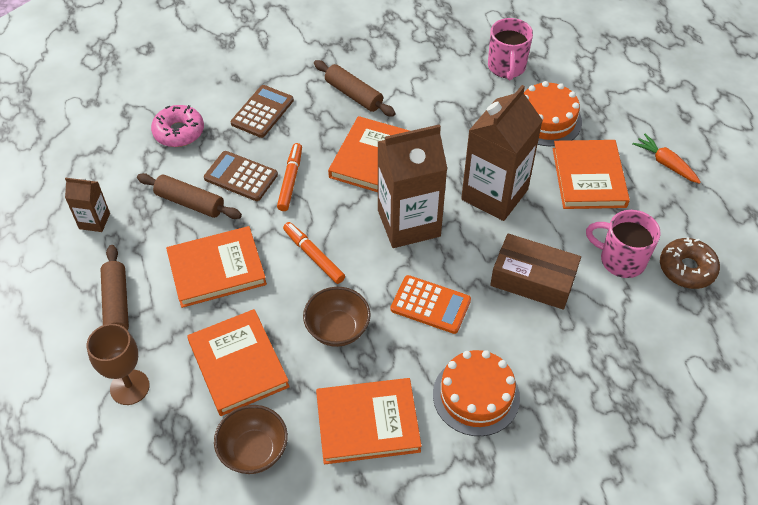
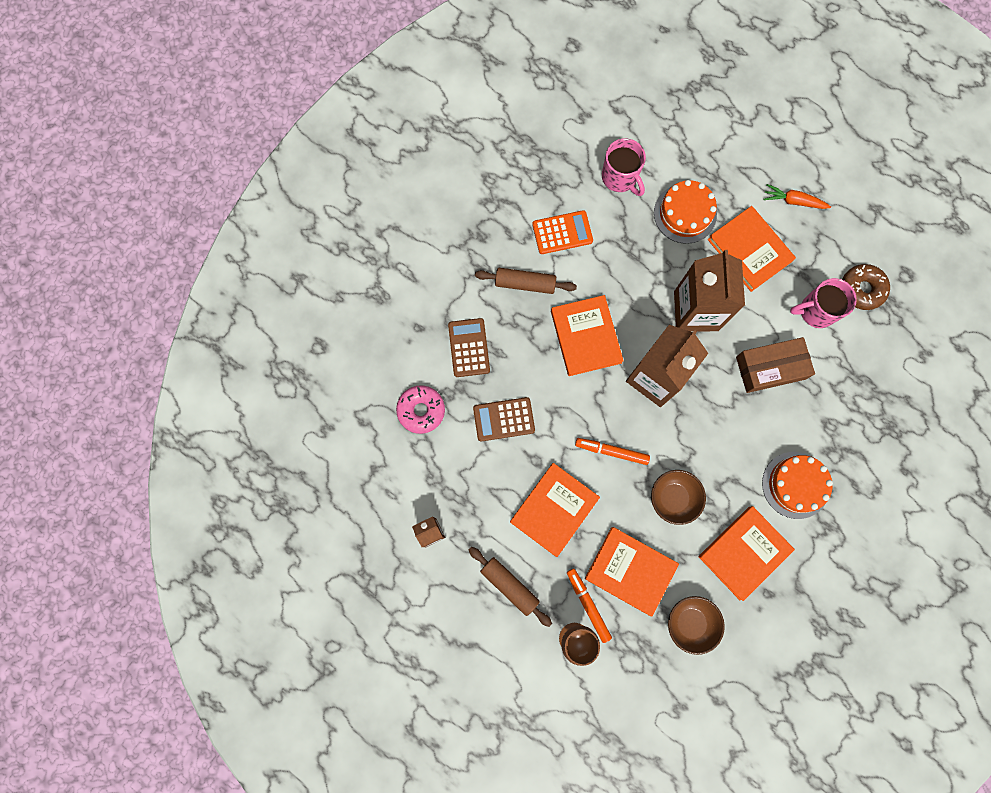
camera: 35 degrees left, 25 degrees up
(190, 202) = (486, 468): brown rolling pin -> none
(290, 180) = (543, 397): orange marker -> orange marker (588, 605)
(430, 305) = (719, 436): orange calculator -> orange calculator (562, 233)

